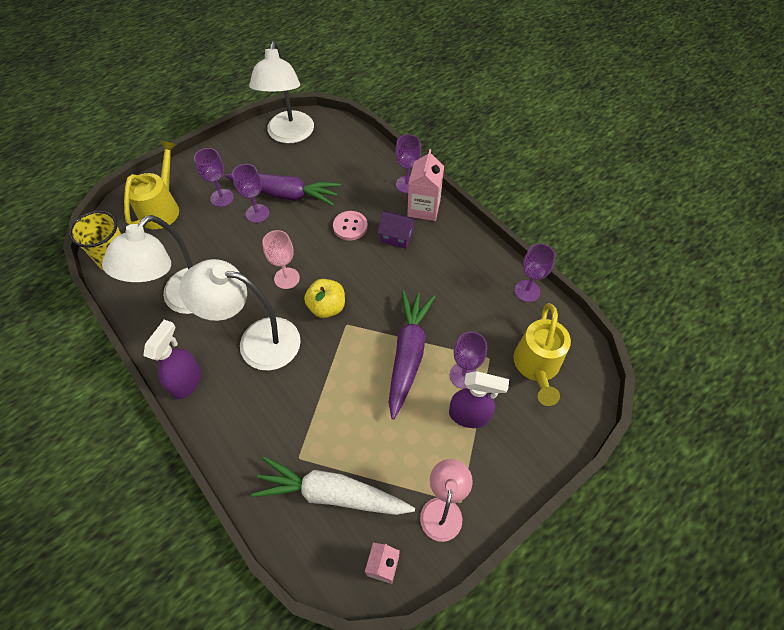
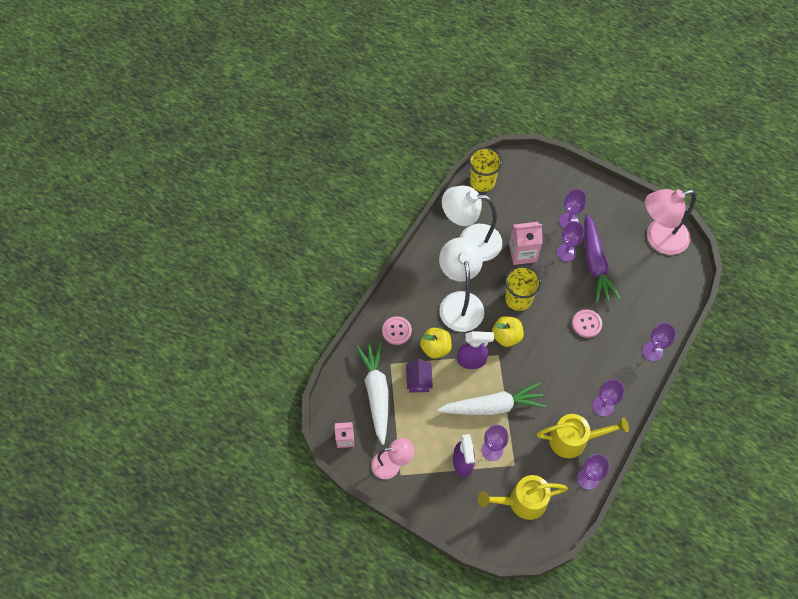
camera: 70 degrees right, 5 degrees up
(162, 208) = (539, 186): yellow watering can -> yellow watering can (574, 439)
(187, 381) = (413, 274): purple spray bottle -> purple spray bottle (471, 361)
(255, 432) = (396, 331): none -> pink button
(287, 278) = (518, 299): pink goblet -> yellow cup
(289, 135) = (659, 239): white lamp -> pink lamp
(303, 392) = (435, 348): none -> yellow apple
(396, 237) = (593, 362): purple house -> purple house (418, 381)
(408, 354) = (492, 406): purple carrot -> white carrot
(424, 208) = (633, 373): pink carton -> pink carton (522, 253)
(449, 247) = (603, 406): none -> purple goblet

